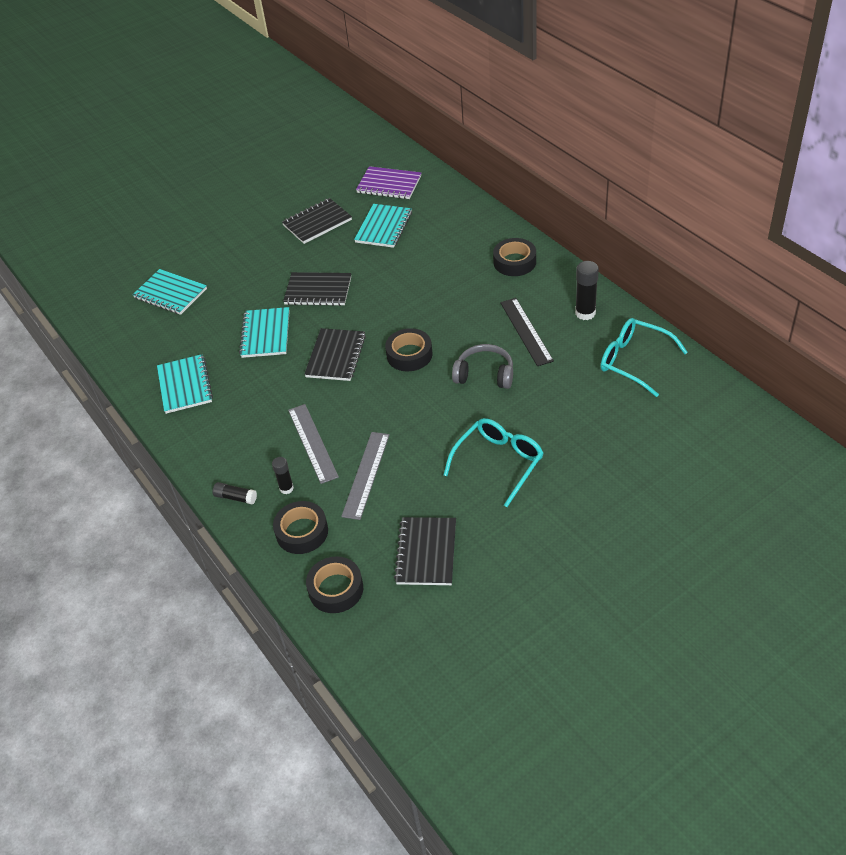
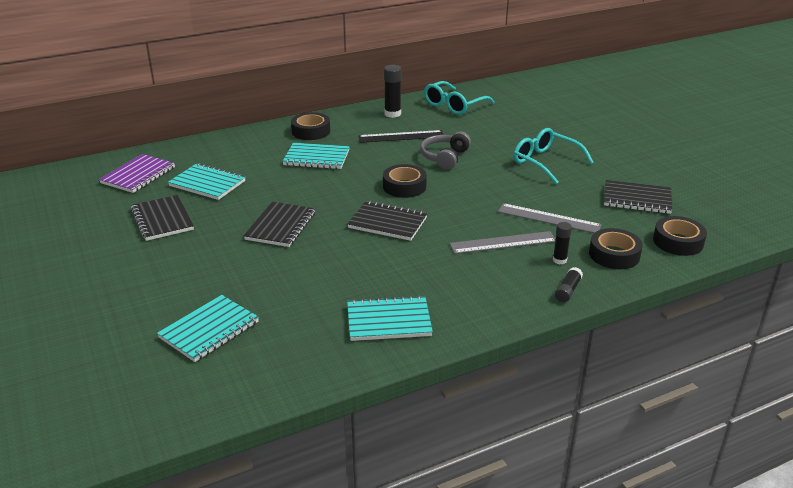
camera: 85 degrees left, 15 degrees down
(265, 334) = (331, 262): turquoise notebook -> turquoise notebook (316, 158)

